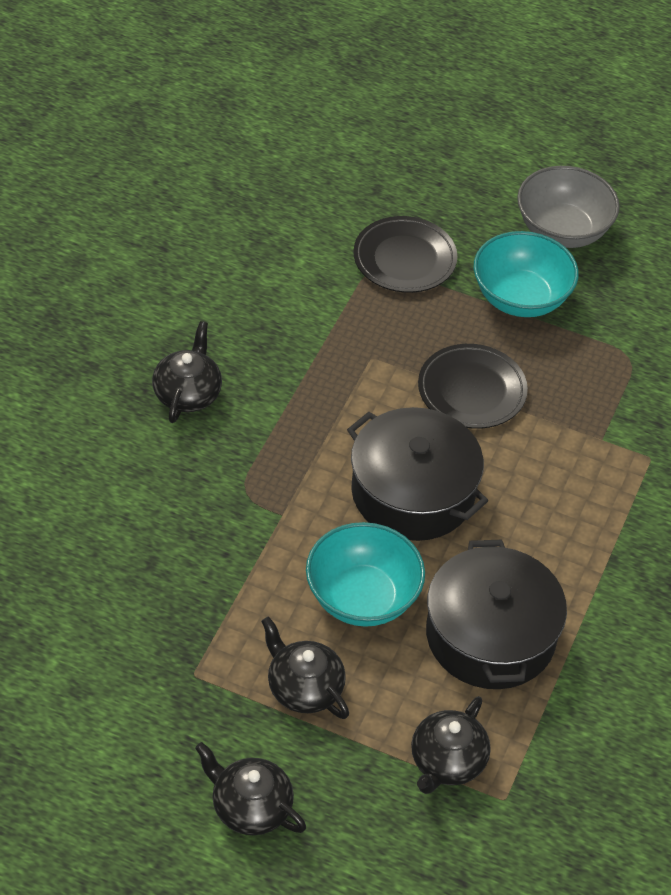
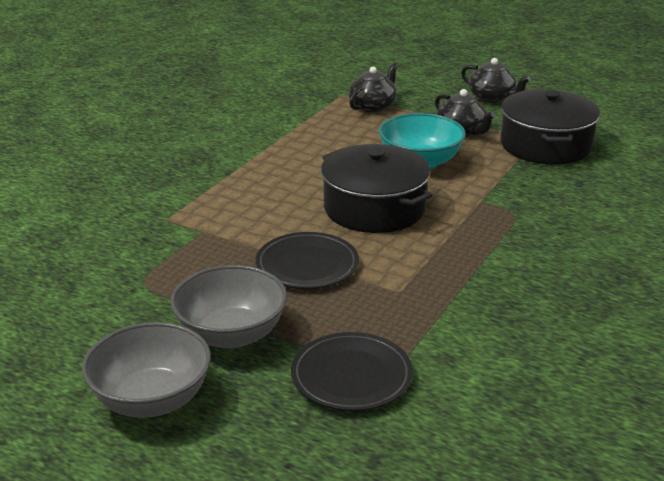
camera: 170 degrees left, 20 degrees down
(187, 393) = (577, 273): black teapot -> none
(490, 635) = (332, 145): black pot -> black pot (545, 145)
(520, 298) = (231, 334): turquoise bowl -> grey bowl

